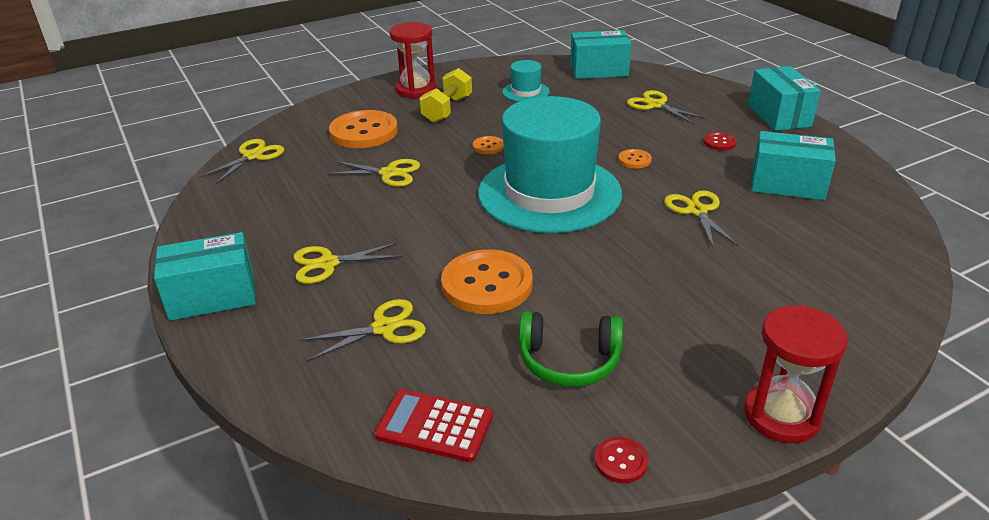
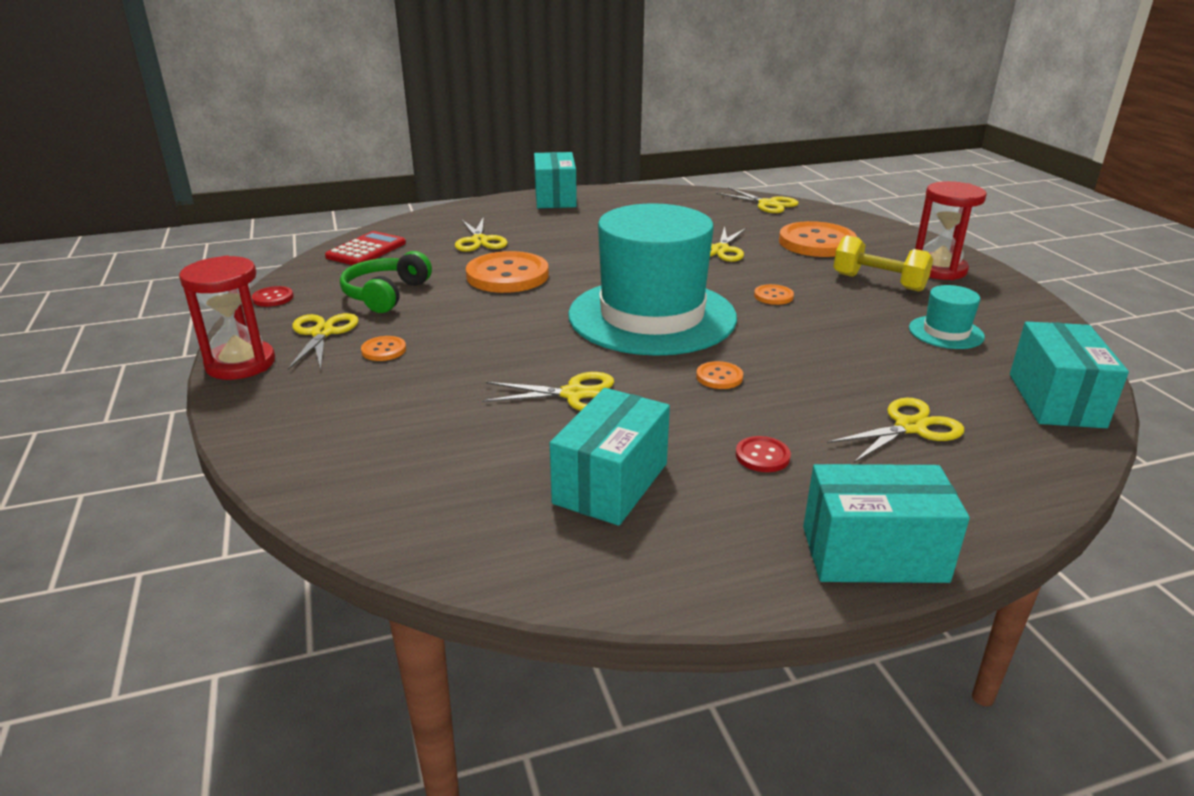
camera: 100 degrees right, 5 degrees down
(328, 263) = (575, 227): yellow scissors -> yellow scissors (322, 333)
(692, 322) = (384, 350): none -> orange button

